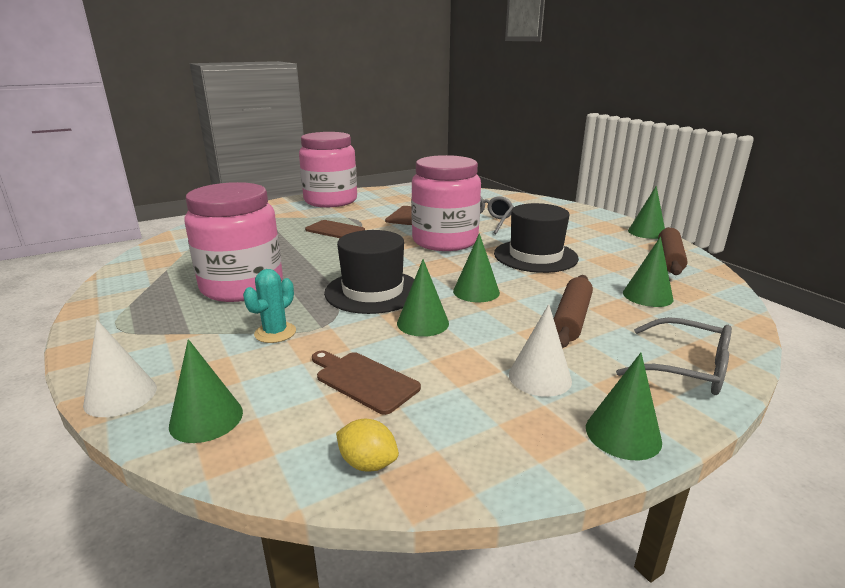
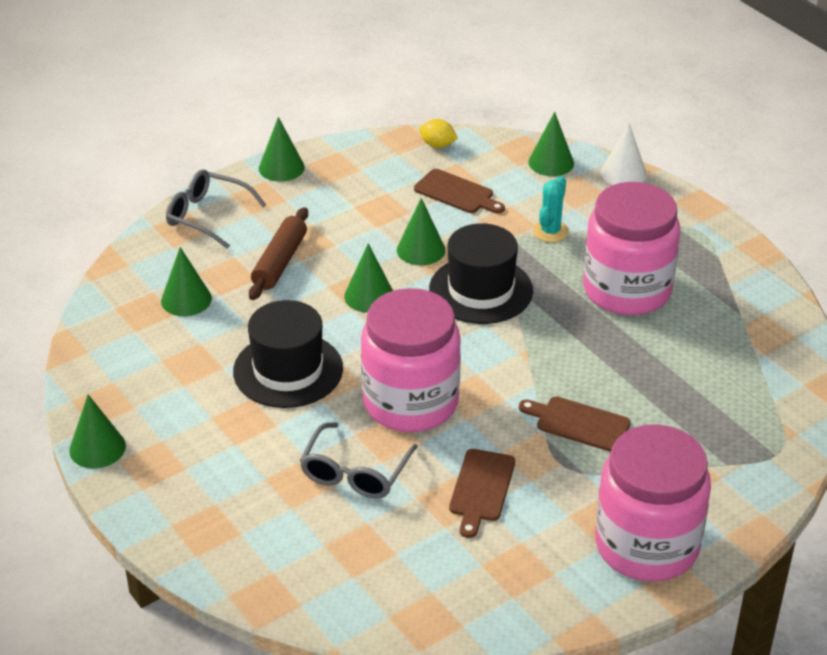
camera: 175 degrees right, 15 degrees up
(540, 377) = (324, 202): white cone -> none
(669, 259) = (113, 374): brown rolling pin -> none

